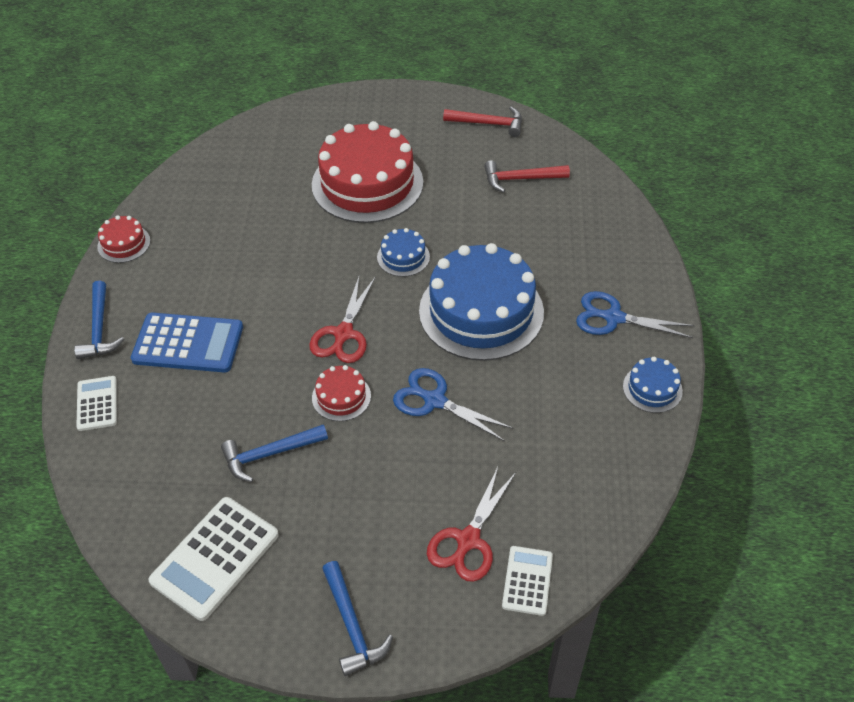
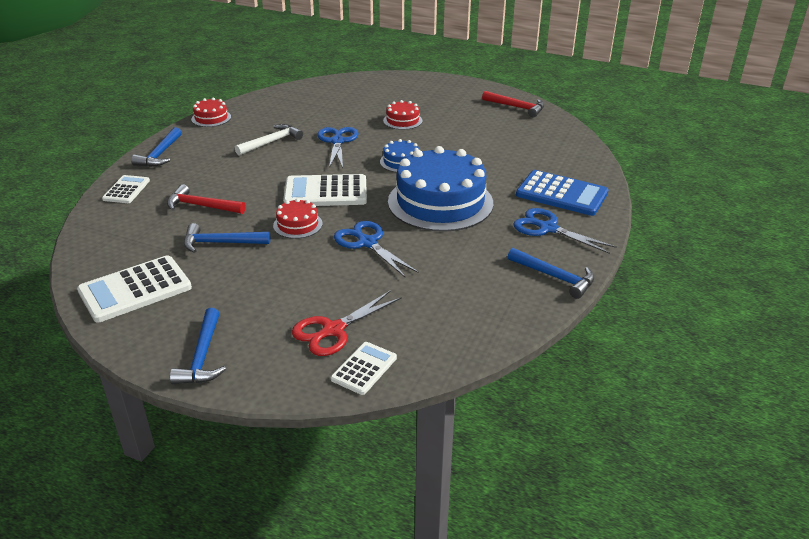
camera: 20 degrees right, 15 degrees down
(188, 343) = (212, 174): blue calculator -> blue calculator (561, 194)
(228, 267) = (271, 142): none -> white hammer
(309, 243) = (337, 141): none -> blue scissors
(343, 334) = (325, 192): red scissors -> white calculator
(367, 183) = (402, 120): red cake -> red cake, size x0.44
(521, 179) = (522, 139): red hammer -> red hammer (202, 206)
(652, 388) = (554, 277): blue cake -> blue hammer

